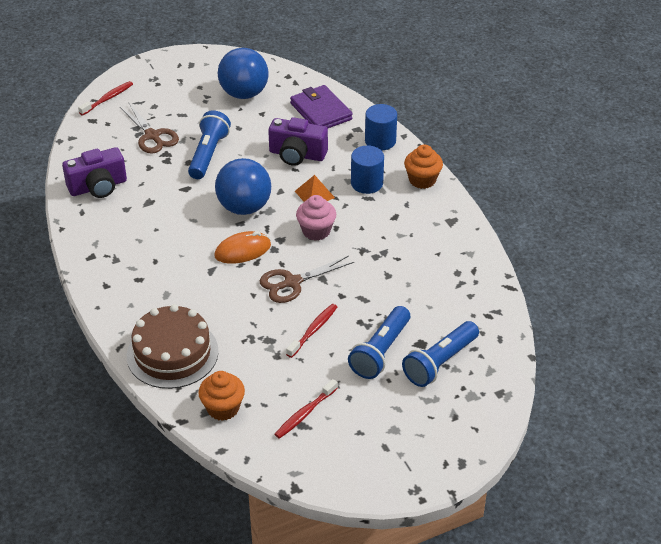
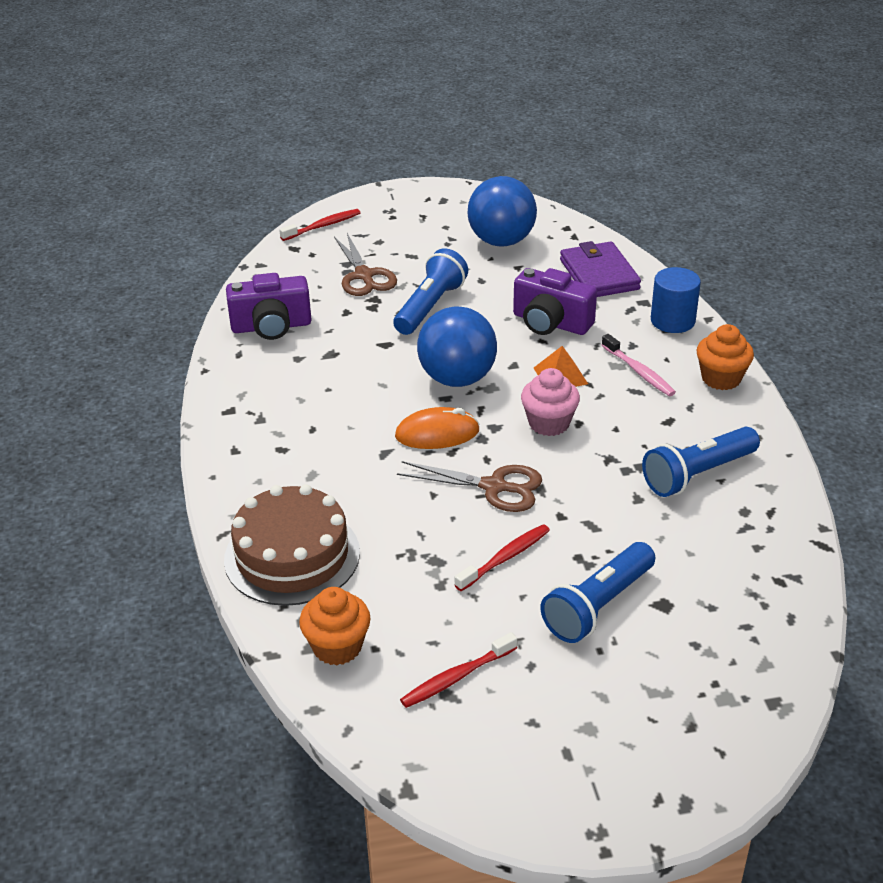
camera: 15 degrees right, 5 degrees down
(292, 282) = (494, 487): brown scissors -> brown scissors turned 150 degrees counterclockwise
(367, 183) = (639, 372): blue cylinder -> pink toothbrush
(440, 362) = (687, 638): blue flashlight -> blue flashlight (697, 474)

